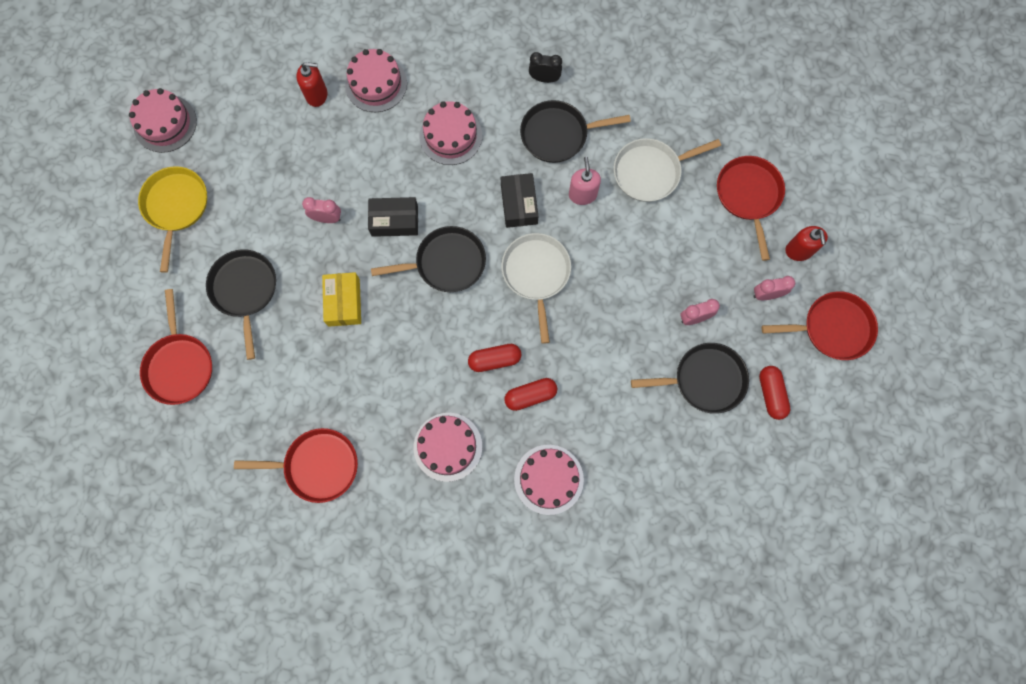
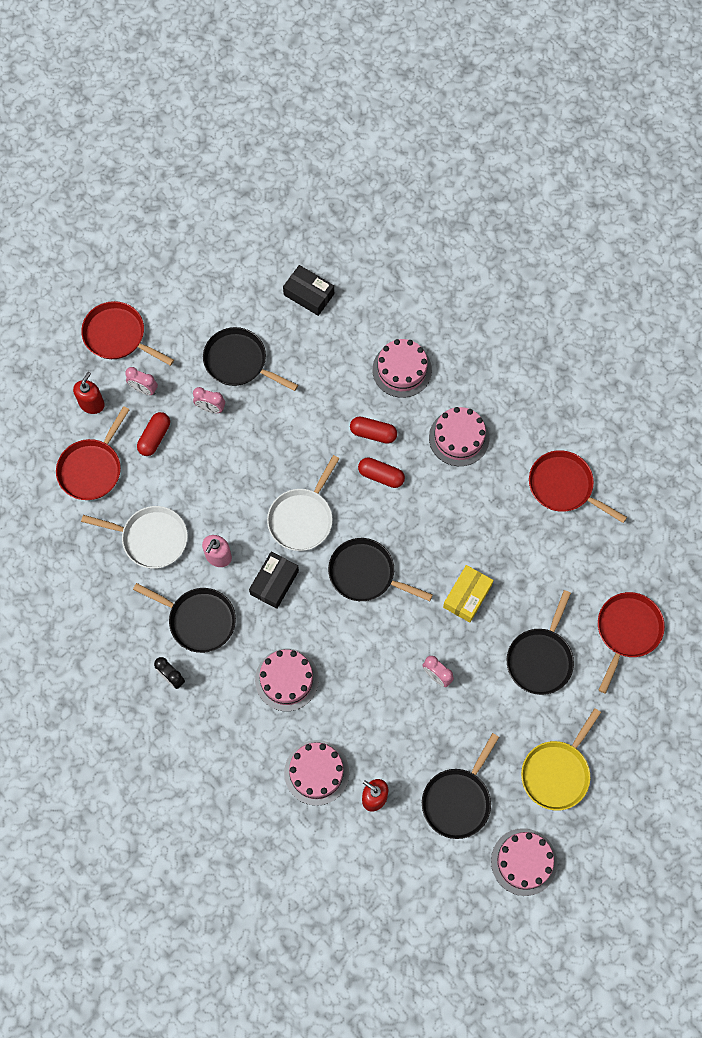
camera: 145 degrees left, 5 degrees down
(247, 135) = (458, 800): none -> black pan
(394, 220) = (383, 636): black box -> black box (309, 294)
(771, 394) = (200, 322): red capsule -> red capsule (154, 437)

